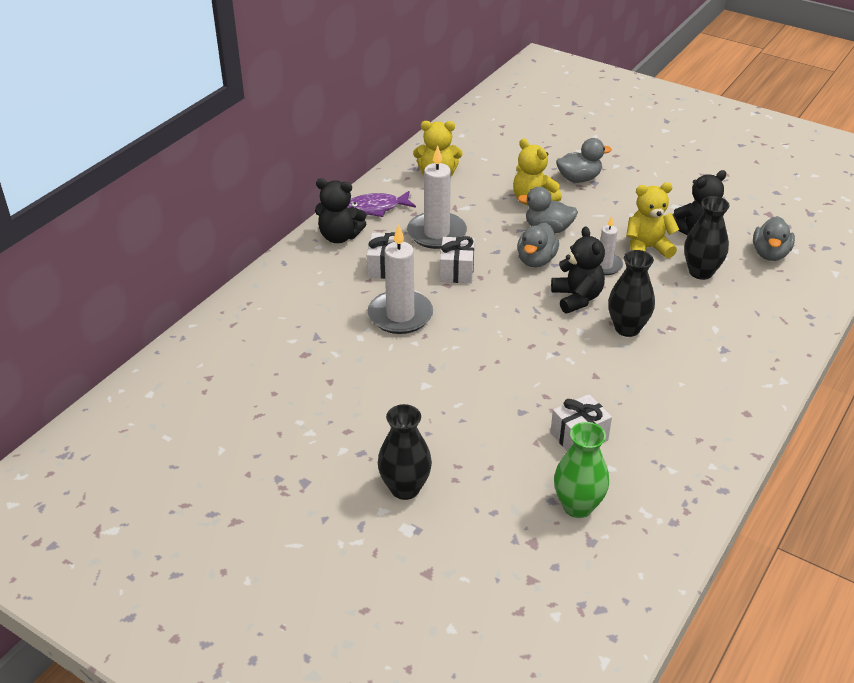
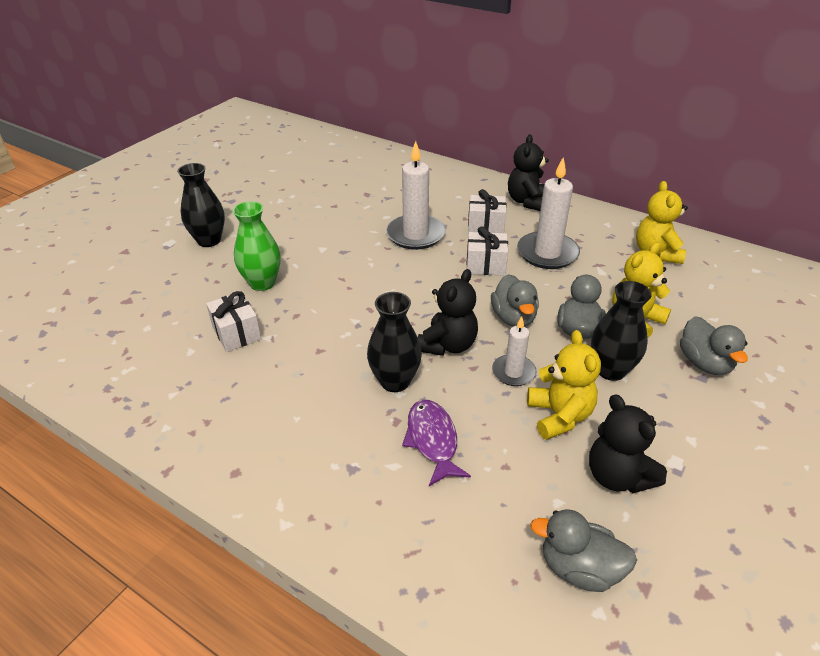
camera: 90 degrees right, 0 degrees up
(376, 208) = (579, 218): purple fish -> purple fish (432, 440)
(536, 260) = (513, 318): grey duck -> grey duck turned 120 degrees counterclockwise
(577, 298) = (448, 345): black teddy bear -> black teddy bear turned 45 degrees counterclockwise
(577, 506) = (153, 327): green vase -> green vase (262, 283)
(701, 272) = (515, 468): black vase -> black vase (610, 370)

